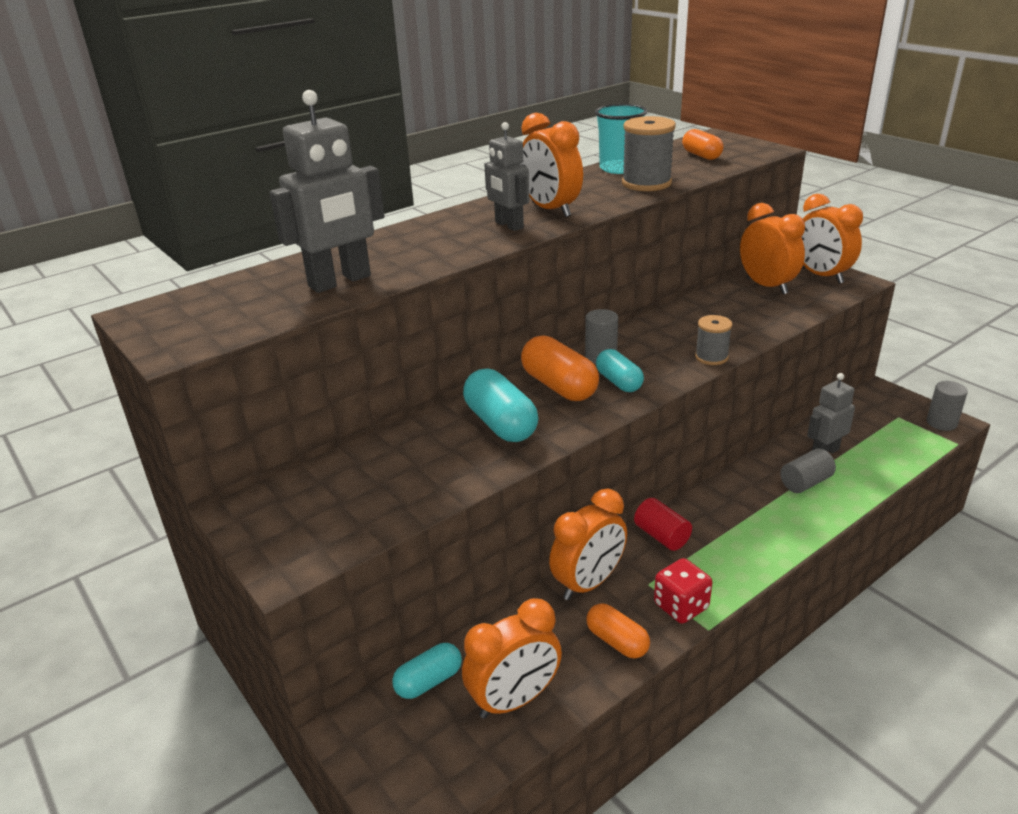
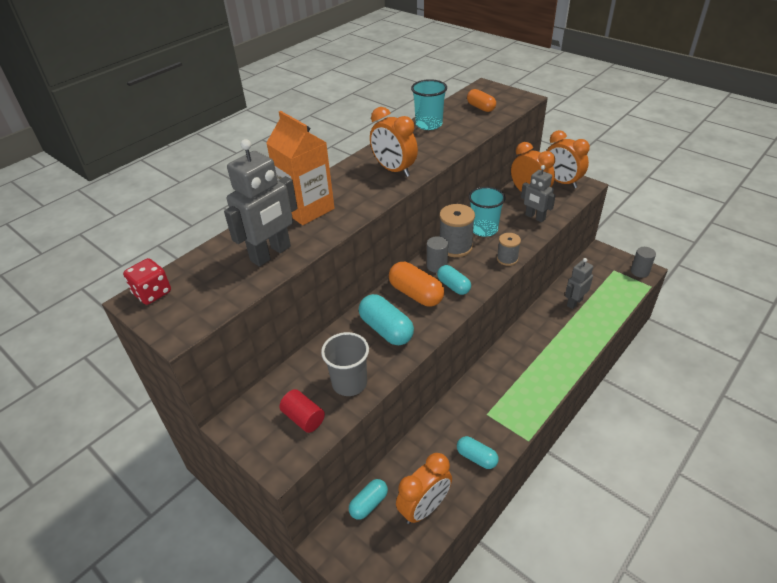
camera: 10 degrees left, 10 degrees up
(411, 240) = (307, 209): none -> orange carton
(424, 482) = (349, 383): none -> grey cup
(508, 225) = (370, 188): grey robot -> grey robot (535, 217)
(588, 583) = (450, 419): orange clock -> none
(617, 641) = (476, 457): orange capsule -> turquoise capsule
(646, 183) = (451, 138): grey spool -> grey spool (455, 247)
(661, 536) = (487, 378): red cylinder -> red cylinder (303, 418)
(681, 606) = (509, 427): red dice -> red dice (152, 293)
(685, 320) = (484, 229): none -> turquoise cup
(805, 482) = (566, 327): grey cylinder -> none

